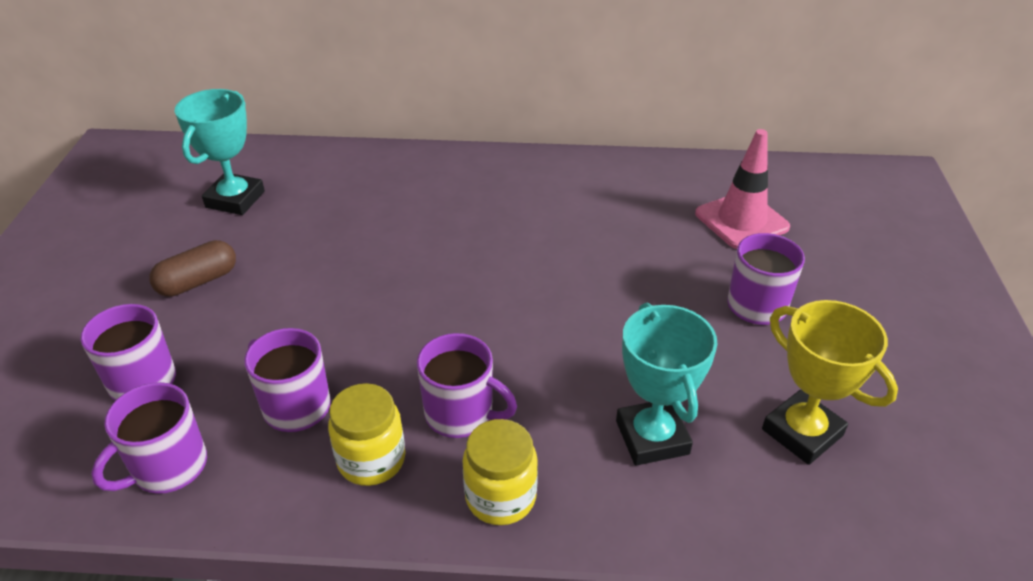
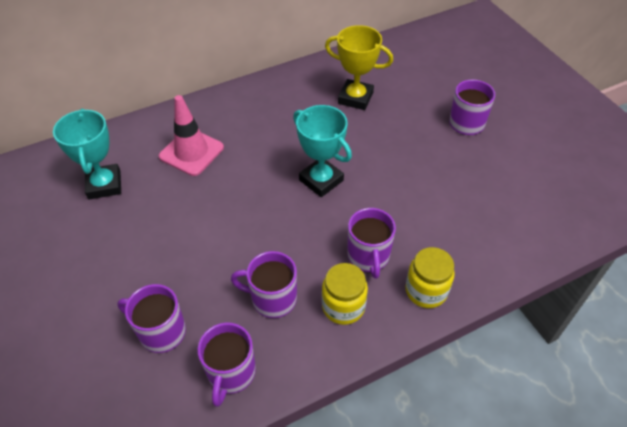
camera: 30 degrees left, 10 degrees up
(198, 281) = (134, 252): brown capsule -> none
(461, 414) = (368, 256): purple mug -> purple mug turned 90 degrees clockwise
(652, 437) = (472, 221): turquoise trophy -> turquoise trophy (321, 180)
(741, 220) = (422, 75): pink traffic cone -> pink traffic cone (191, 152)
(802, 432) = (535, 184): yellow trophy -> yellow trophy (355, 98)

